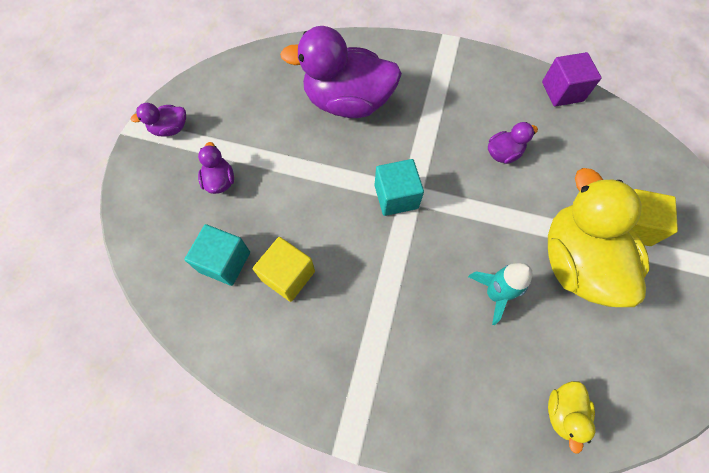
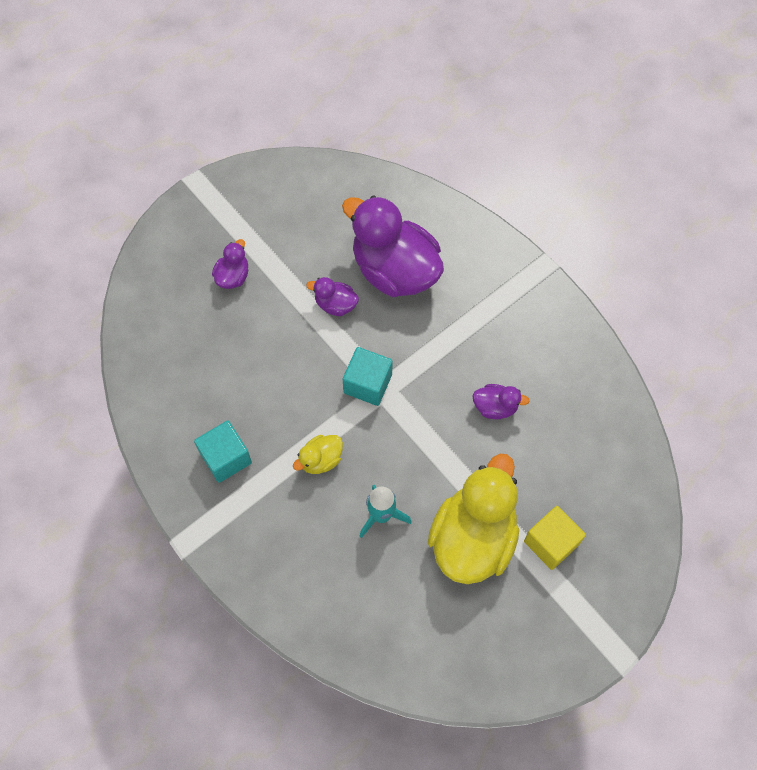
camera: 35 degrees right, 0 degrees up
(170, 129) = (224, 201): purple duck -> purple duck (335, 304)
(224, 262) = (190, 348): turquoise cube -> turquoise cube (226, 458)
(288, 275) = (231, 391): yellow cube -> none
(562, 91) = (608, 385): purple cube -> none
(562, 412) = (357, 632): yellow duck -> yellow duck (320, 460)

